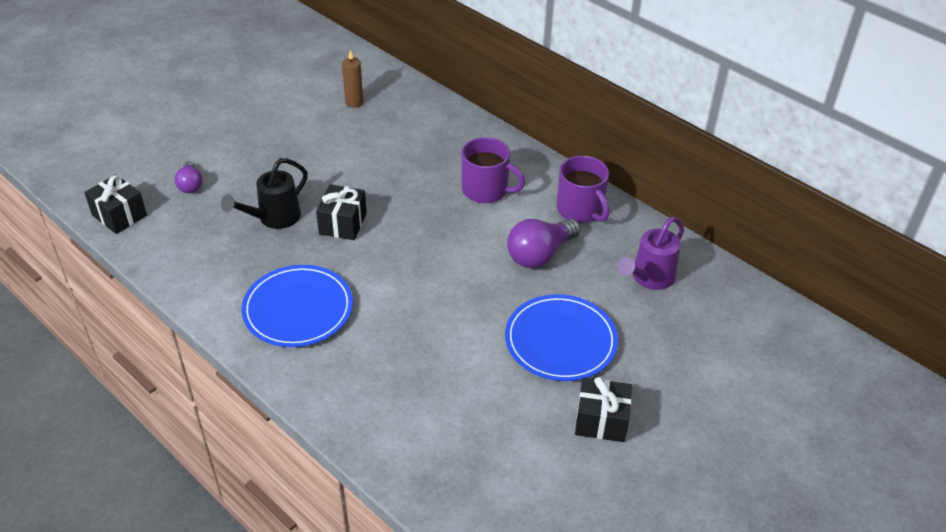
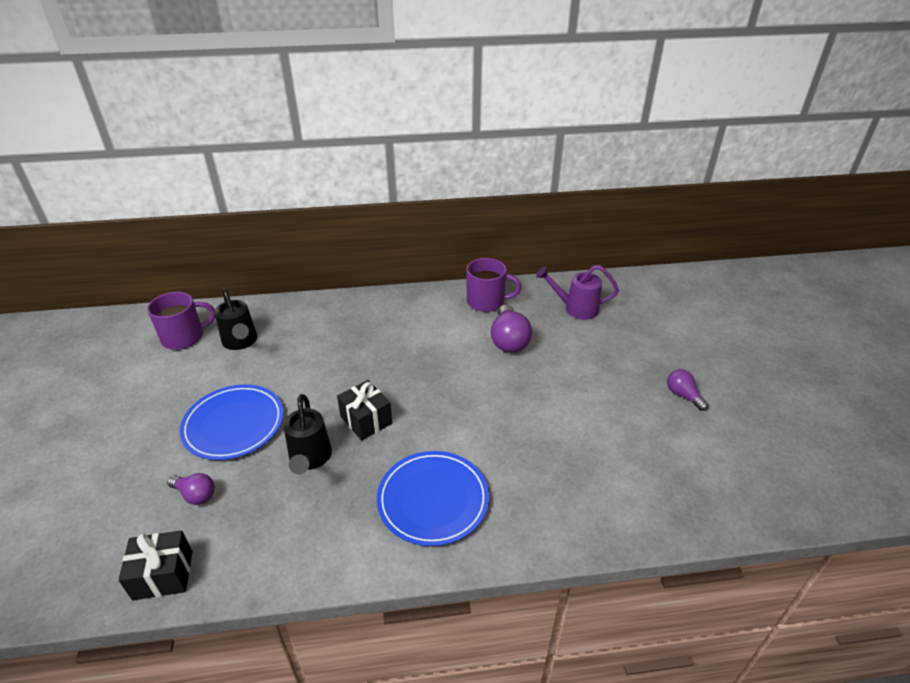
camera: 50 degrees left, 5 degrees down
(354, 102) = (241, 342): brown candle -> black watering can
(486, 190) = (420, 330): purple mug -> purple mug (184, 337)
(560, 341) = (597, 374): blue plate -> blue plate (234, 424)
(601, 421) = (683, 395): black gift -> purple light bulb
(649, 278) = (576, 309): purple watering can -> purple watering can turned 105 degrees clockwise

